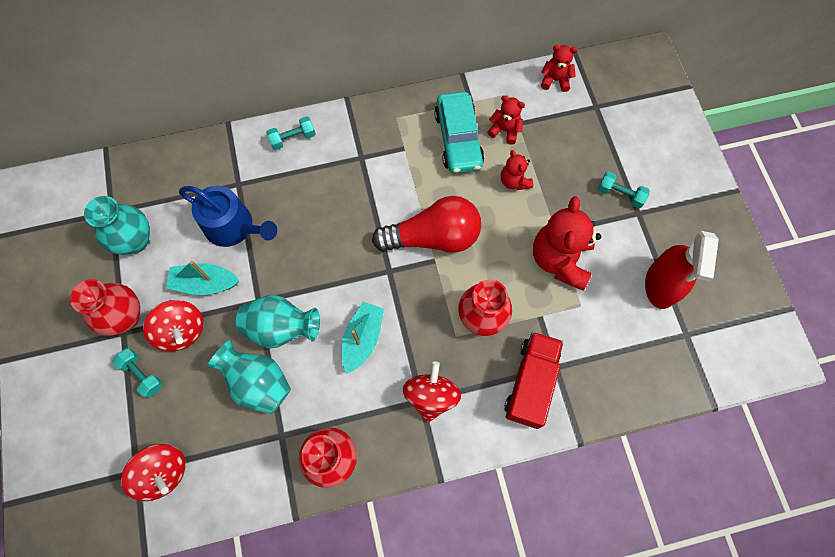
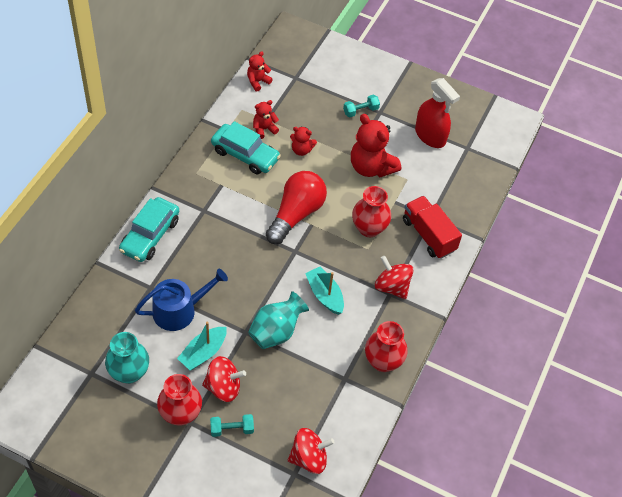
camera: 55 degrees left, 15 degrees down
(258, 383) = (300, 368): turquoise vase -> none
(293, 138) = (150, 235): turquoise dumbbell -> turquoise car

